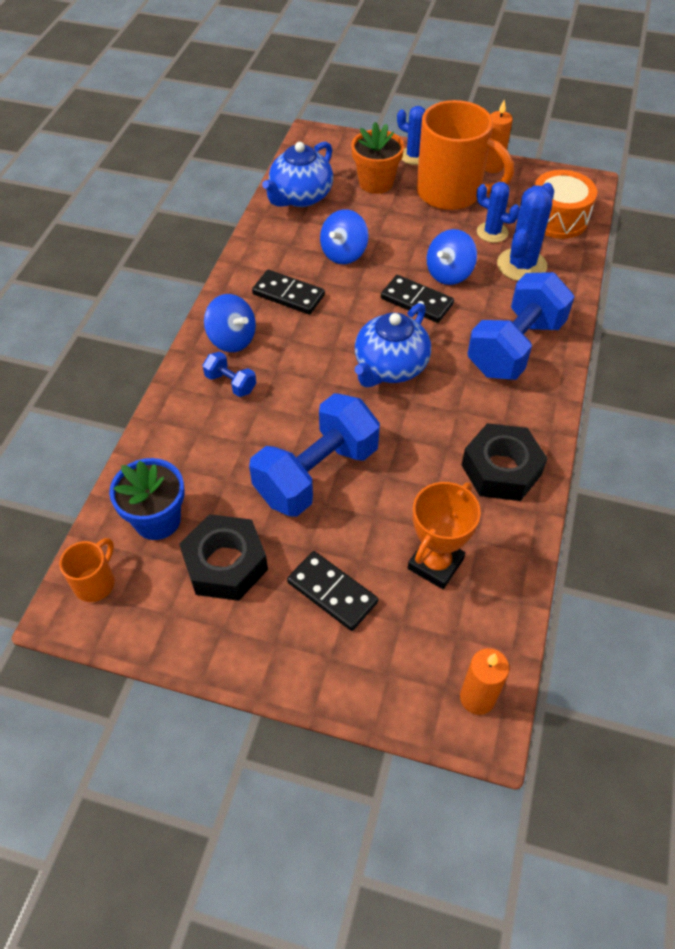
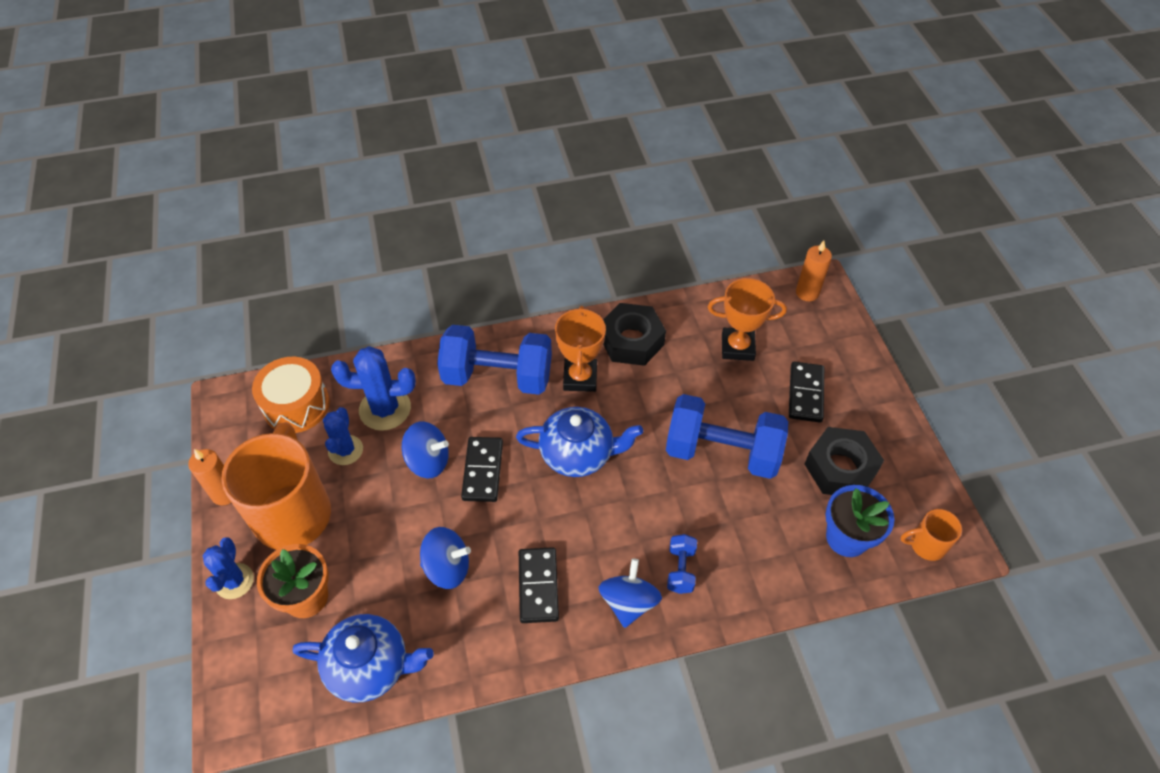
camera: 120 degrees left, 0 degrees up
(476, 406) = (580, 378): none -> orange trophy

